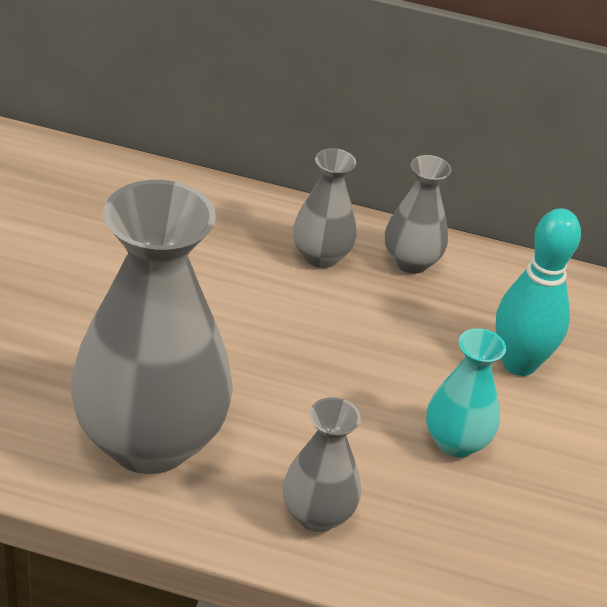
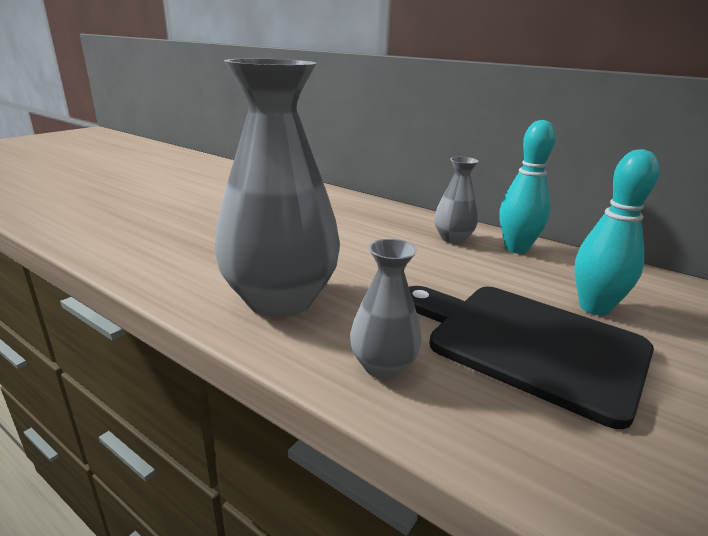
camera: 25 degrees right, 15 degrees down
(411, 262) = (516, 249): grey vase -> turquoise bowling pin
(456, 442) = (527, 344): turquoise vase -> black cutting board

